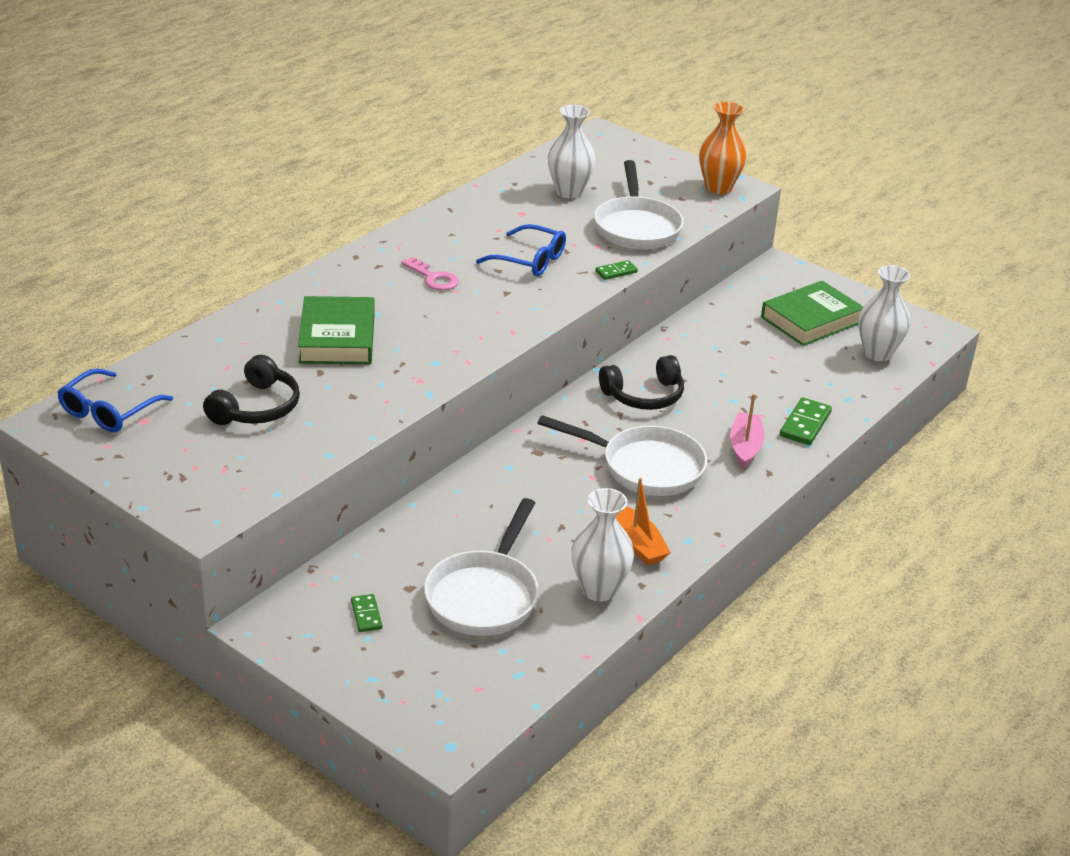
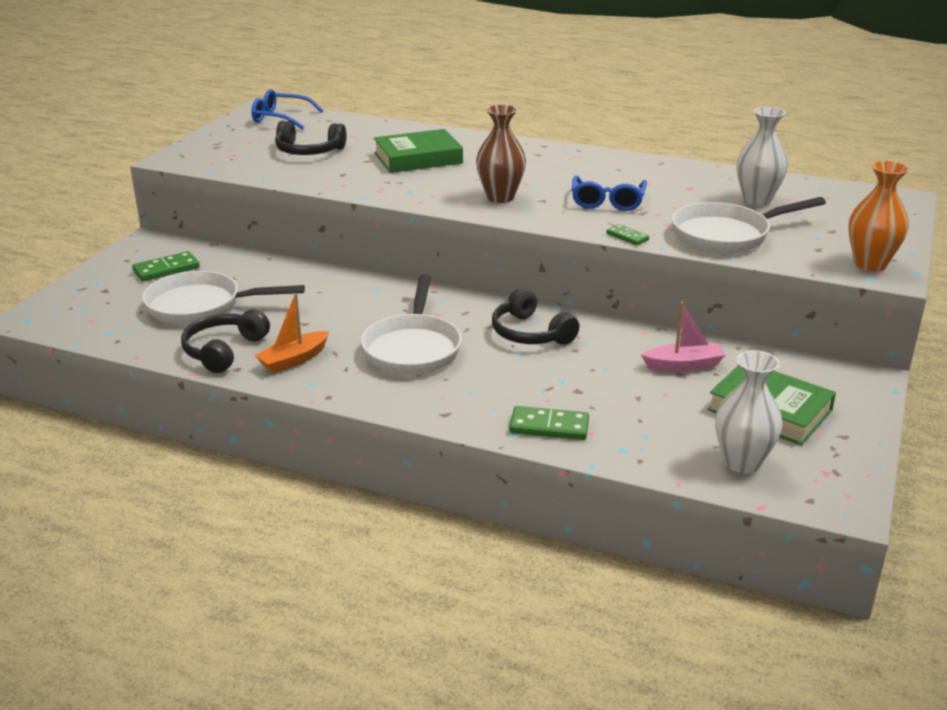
camera: 75 degrees right, 5 degrees down
(366, 615) = (166, 269): green domino -> green domino, size x1.65
(433, 278) = (538, 173): pink key -> none
(485, 313) = (500, 197): none -> brown vase
(599, 589) = (223, 350): white vase -> black headphones
(745, 447) = (481, 395): pink boat -> pink boat (683, 365)

